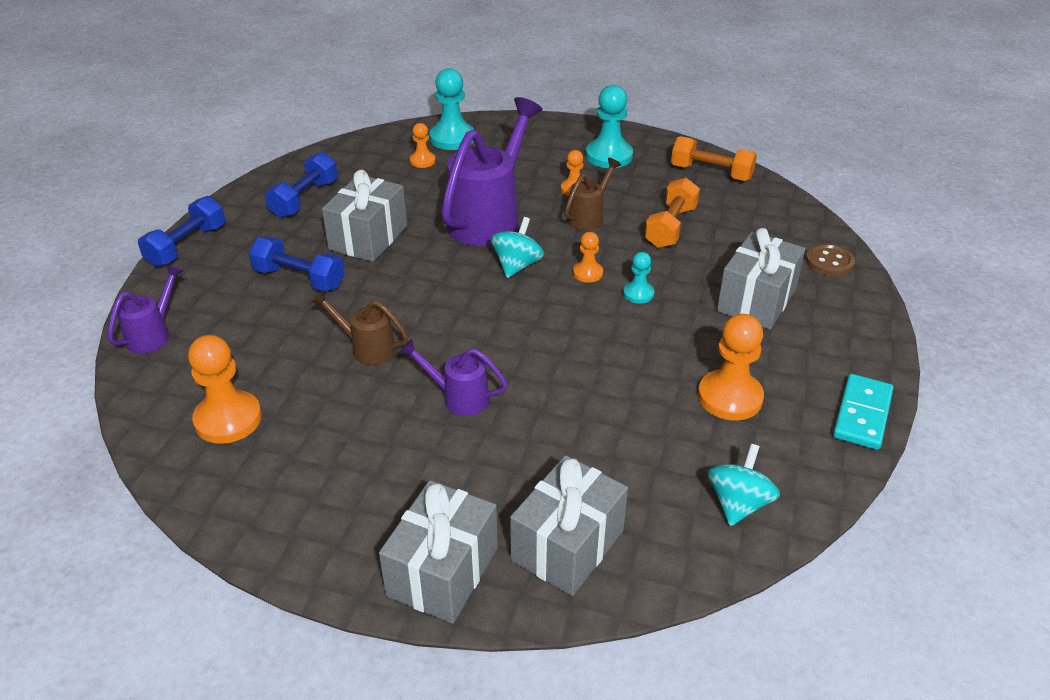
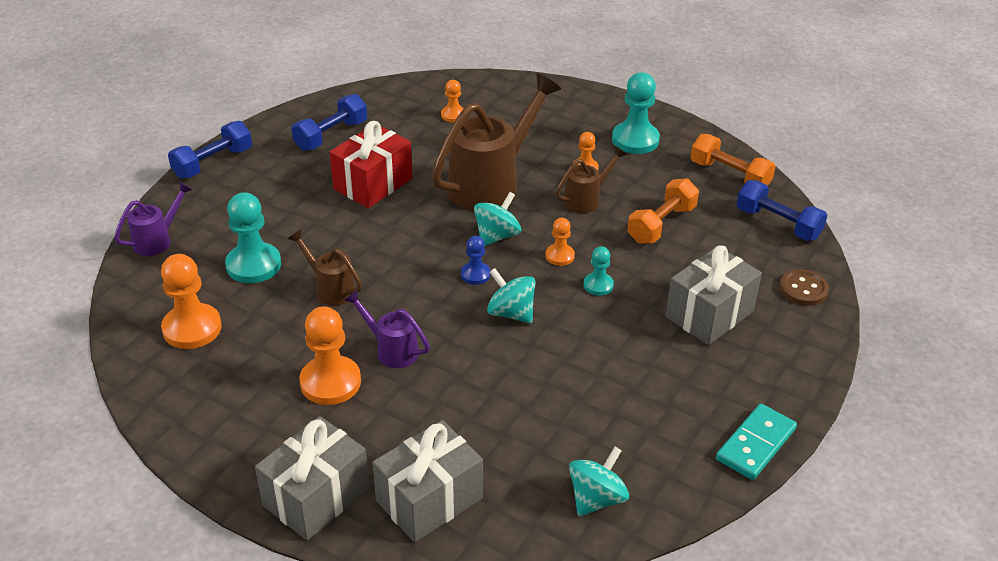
camera: 15 degrees right, 0 degrees up
(299, 278) = (297, 212): blue dumbbell -> blue dumbbell (778, 224)
(368, 238) = (373, 184): grey gift -> red gift
(452, 138) = (491, 96): turquoise pawn -> turquoise pawn (253, 265)
(490, 217) = (492, 184): purple watering can -> brown watering can
(512, 306) = (475, 274): none -> blue pawn
(565, 336) = (511, 313): none -> turquoise spinning top
(730, 397) = (637, 401): orange pawn -> orange pawn (330, 382)

